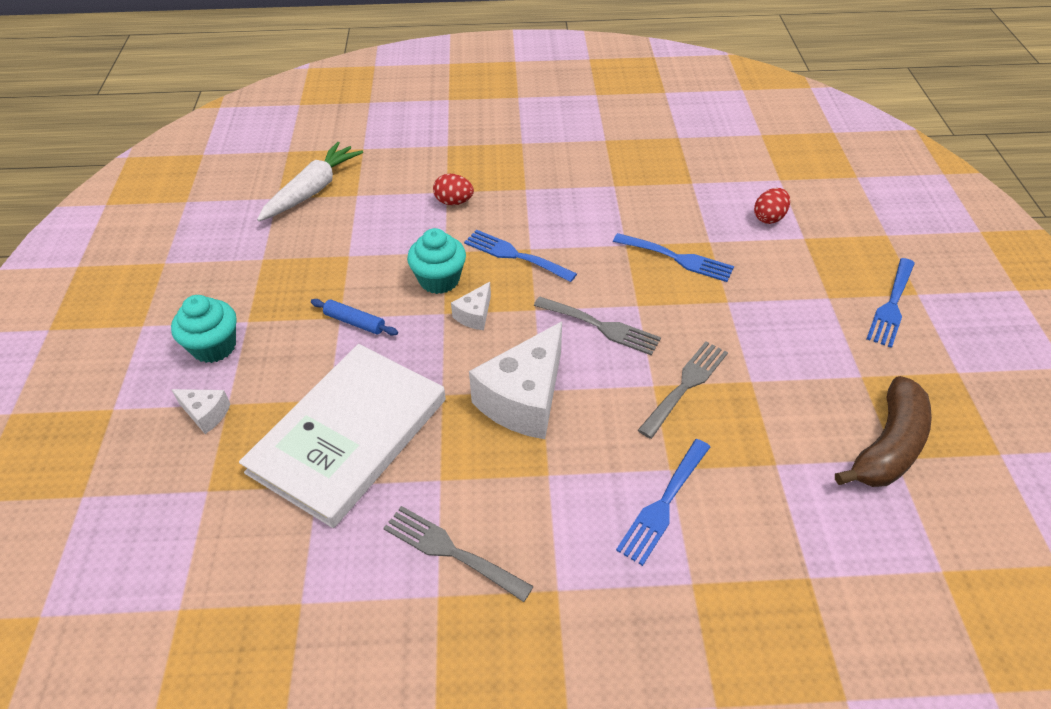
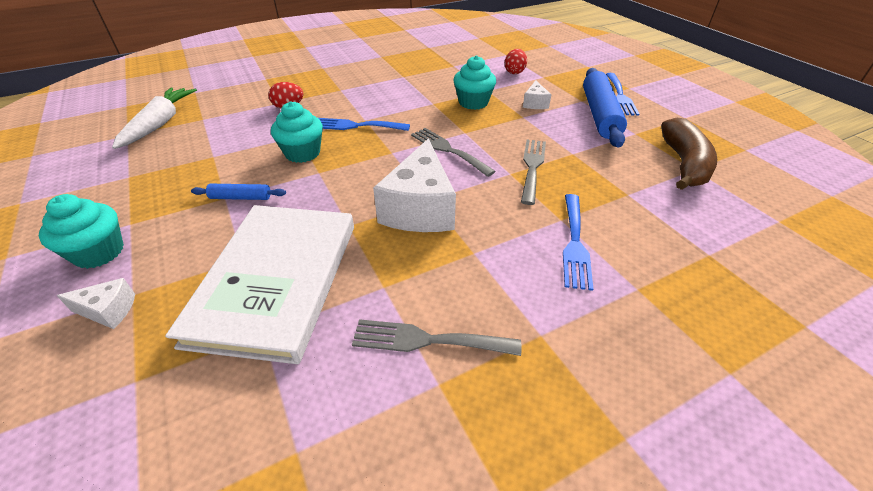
camera: 25 degrees left, 5 degrees down
(475, 315) = (345, 167): white cheese -> white cheese (535, 103)
(601, 326) = (448, 150): grey fork -> grey fork turned 135 degrees counterclockwise
(677, 258) = (473, 102): blue fork -> turquoise cupcake
(836, 329) = (600, 114): none -> blue rolling pin

